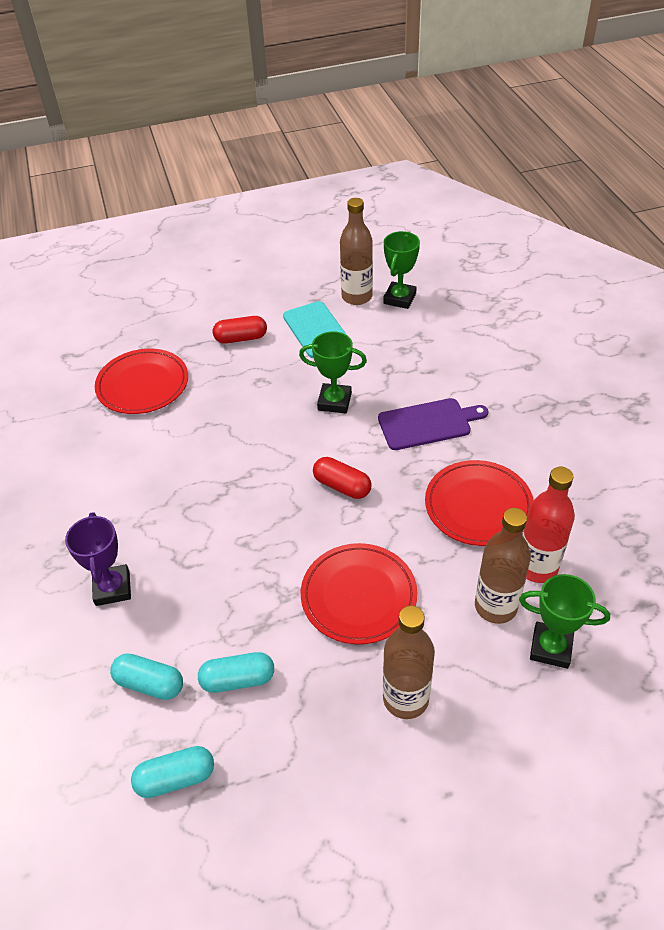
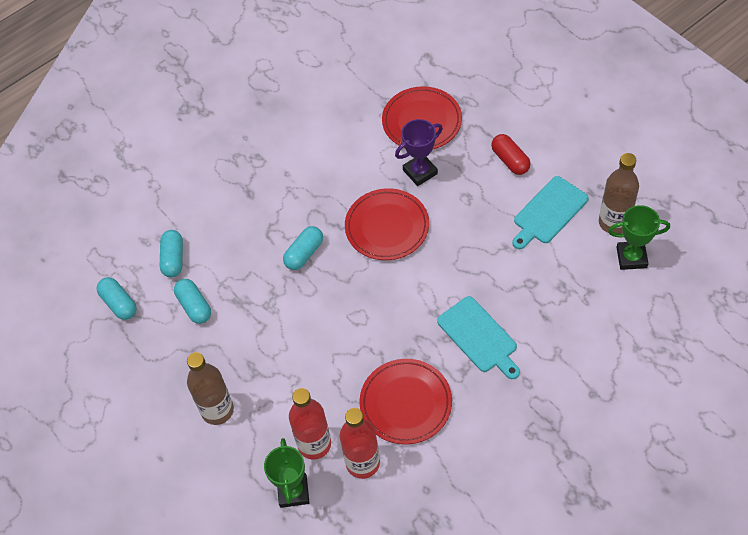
camera: 70 degrees right, 10 degrees up
(112, 588) = (232, 202): purple trophy -> purple trophy (420, 172)
(236, 537) = (304, 253): none -> turquoise capsule
(334, 401) = (470, 259): green trophy -> none
(342, 486) = (382, 301): red capsule -> none
(358, 596) = (286, 351): red plate -> red plate (387, 227)
(428, 423) = (479, 337): purple cutting board -> turquoise cutting board
(495, 606) = (314, 444): brown bottle -> red bottle

